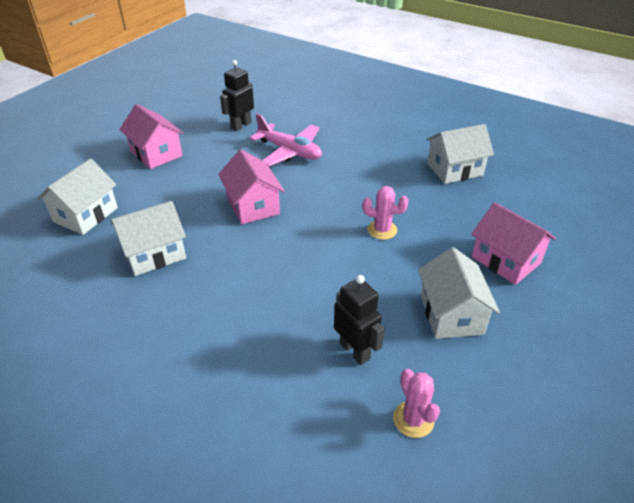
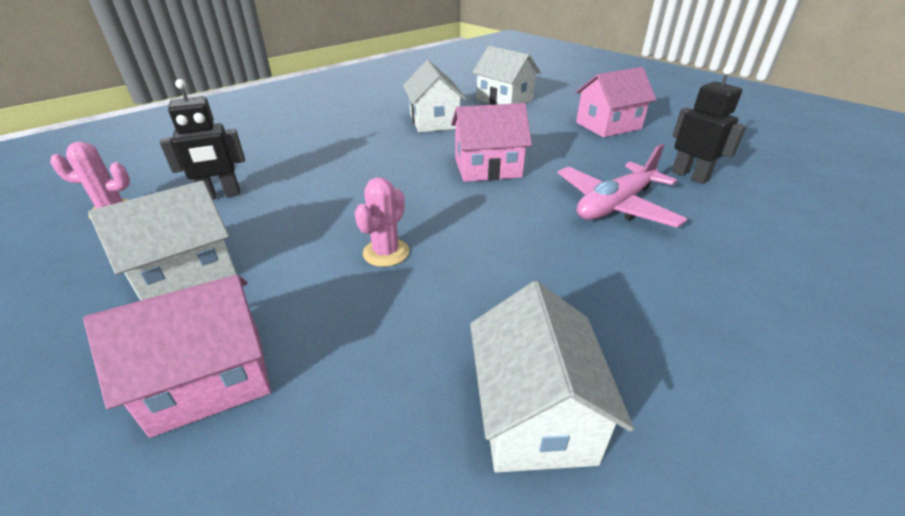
camera: 105 degrees right, 5 degrees down
(451, 314) = (185, 272): white house -> white house turned 45 degrees counterclockwise

